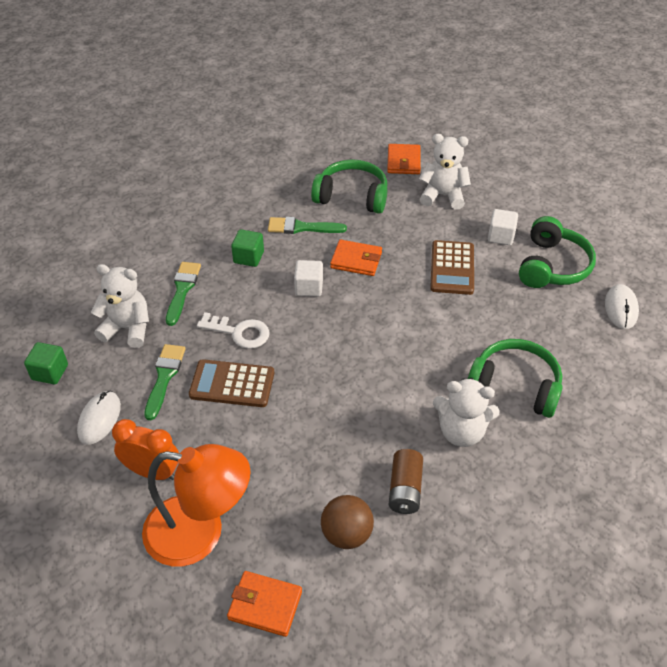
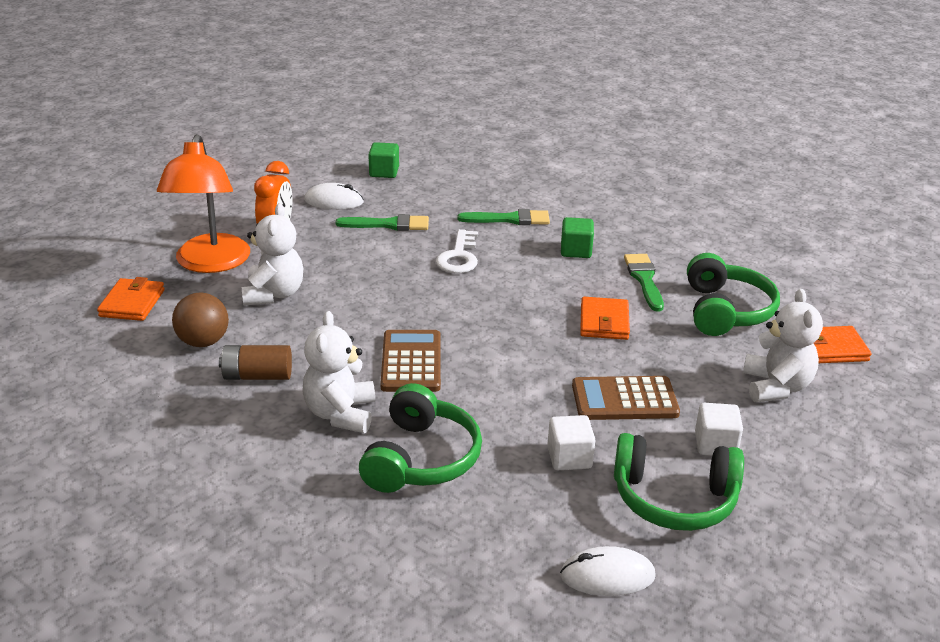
camera: 80 degrees right, 15 degrees down
(128, 329) = (446, 199): white teddy bear -> white teddy bear (274, 294)
(232, 384) = (387, 260): brown calculator -> brown calculator (411, 362)
(309, 287) = (543, 293): white cube -> white cube (569, 458)

